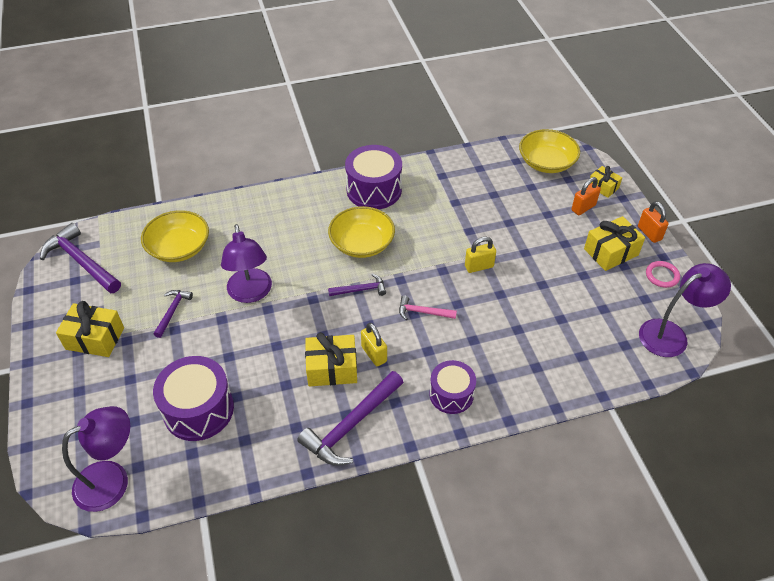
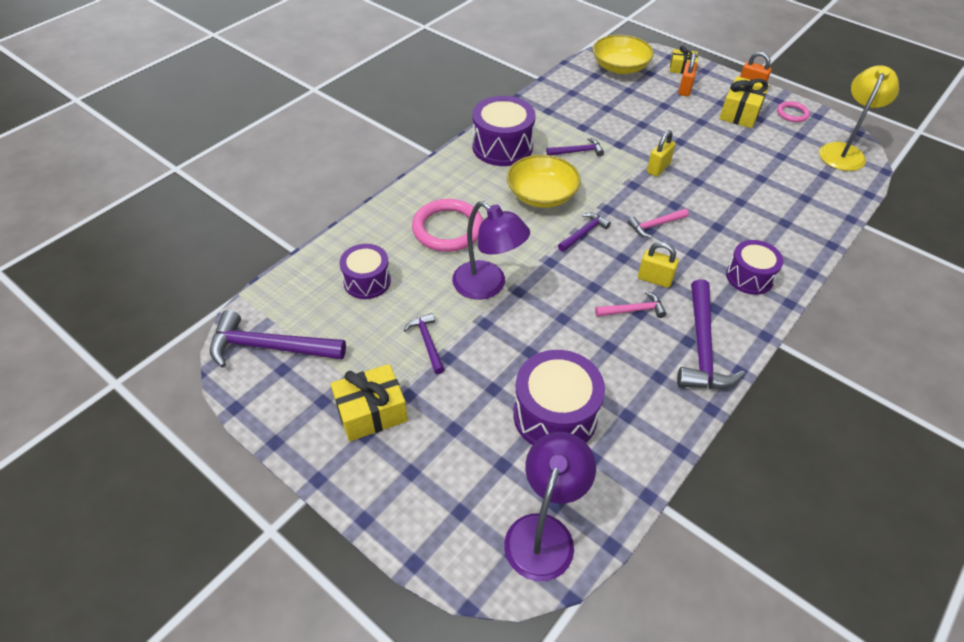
camera: 35 degrees left, 0 degrees up
(179, 247) = (367, 281): yellow bowl -> purple drum
(268, 236) = (448, 229): none -> pink ring
(332, 368) = (633, 310): yellow gift -> pink hammer
(428, 221) = (577, 151): none -> purple hammer
(671, 334) = (844, 151): purple lamp -> yellow lamp

